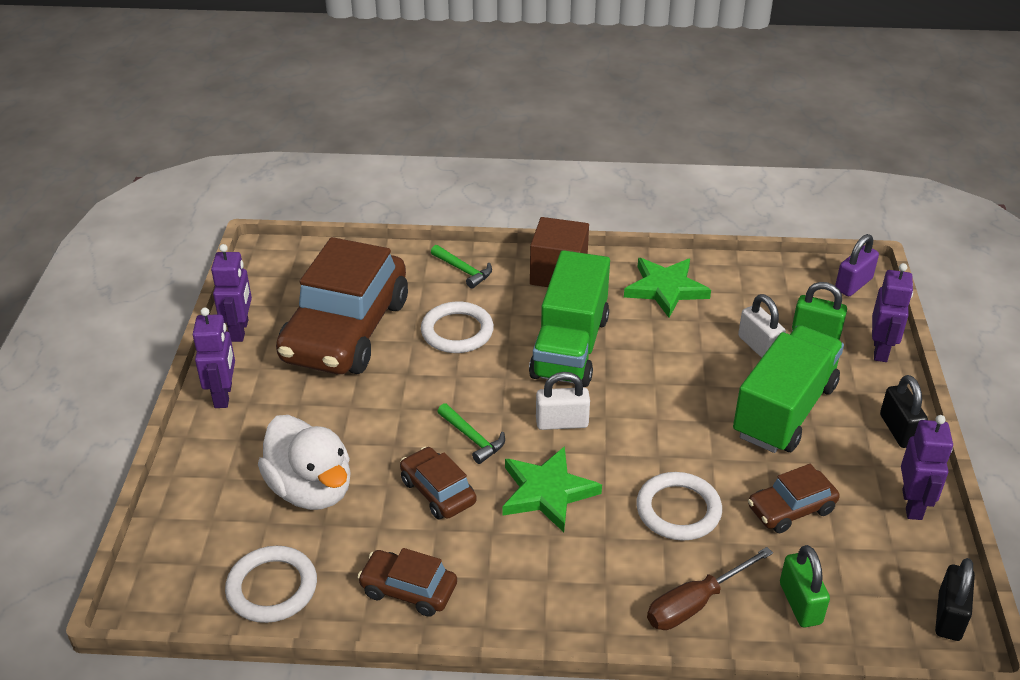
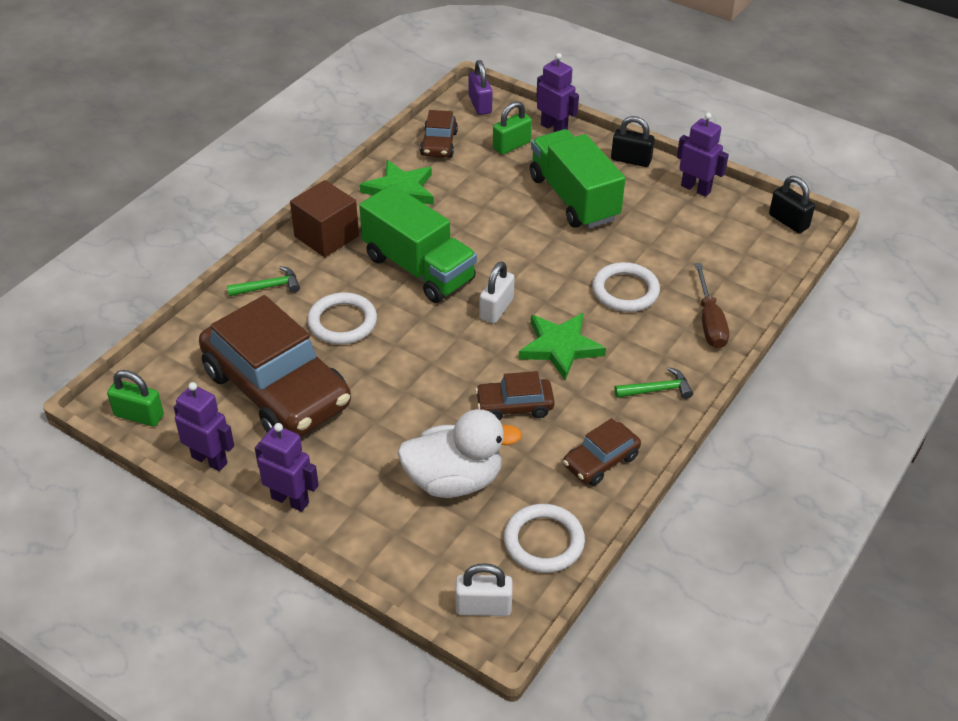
camera: 60 degrees left, 5 degrees up
(472, 438) = (473, 364): green hammer -> green hammer (657, 390)
(759, 346) = (502, 178): white padlock -> white padlock (483, 607)
(791, 509) = (662, 240): brown car -> brown car (439, 144)
(800, 603) = (740, 276): green padlock -> green padlock (139, 415)

